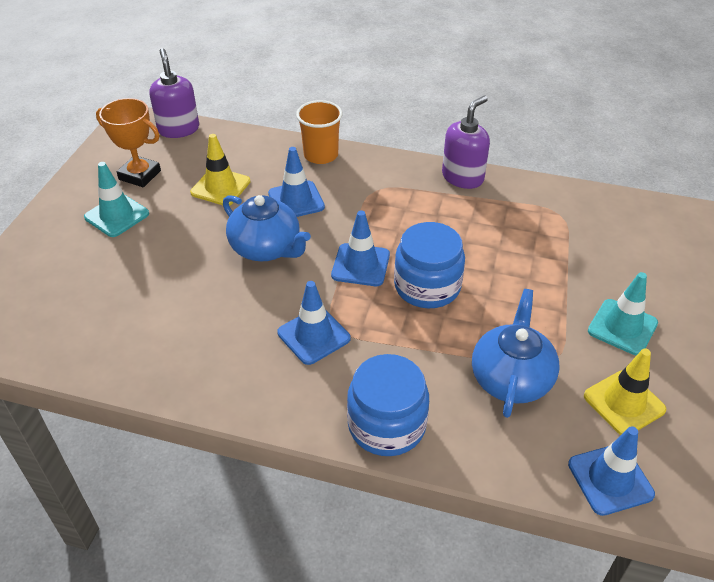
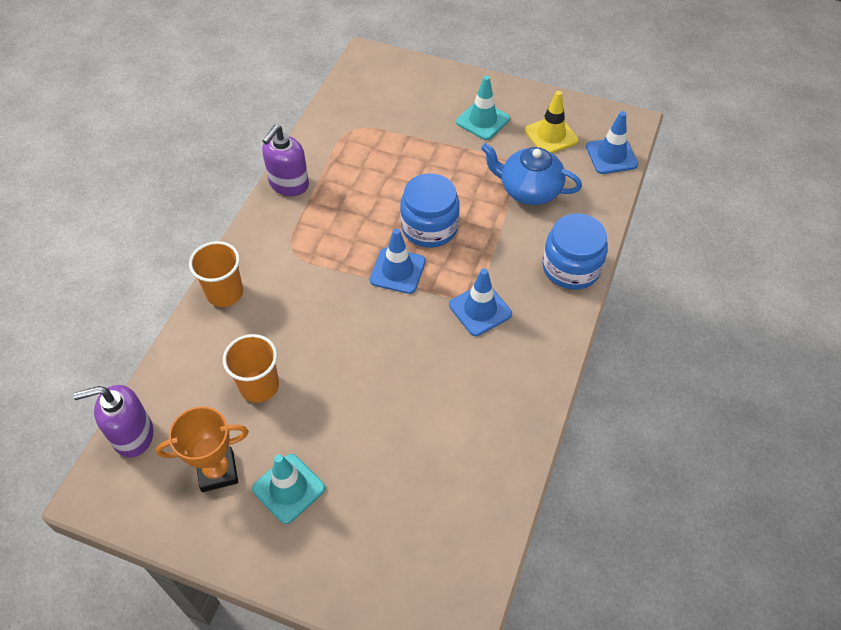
camera: 85 degrees left, 10 degrees up
(140, 175) = (217, 471): orange trophy -> orange trophy turned 45 degrees clockwise
(220, 187) = (259, 386): yellow traffic cone -> orange cup
(266, 248) = (364, 343): blue teapot -> none
(296, 200) = (296, 317): blue traffic cone -> none
(463, 177) = (289, 184): purple soap dispenser -> purple soap dispenser turned 105 degrees counterclockwise

